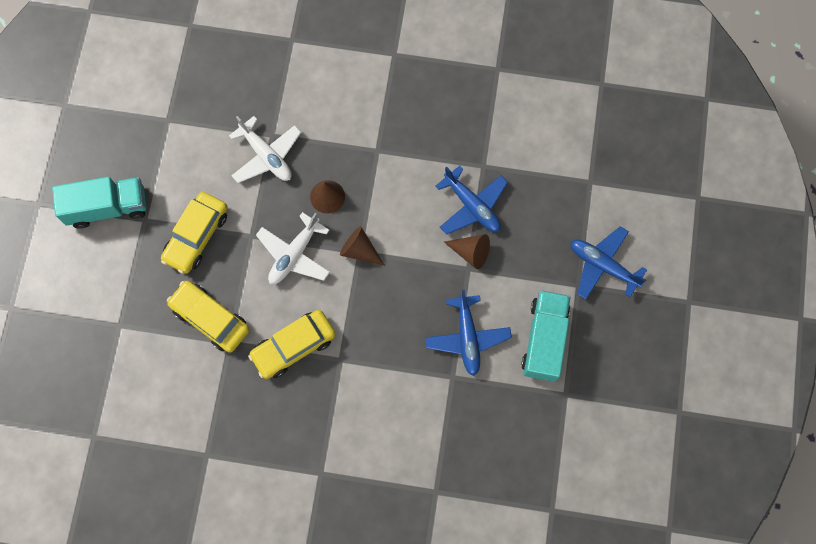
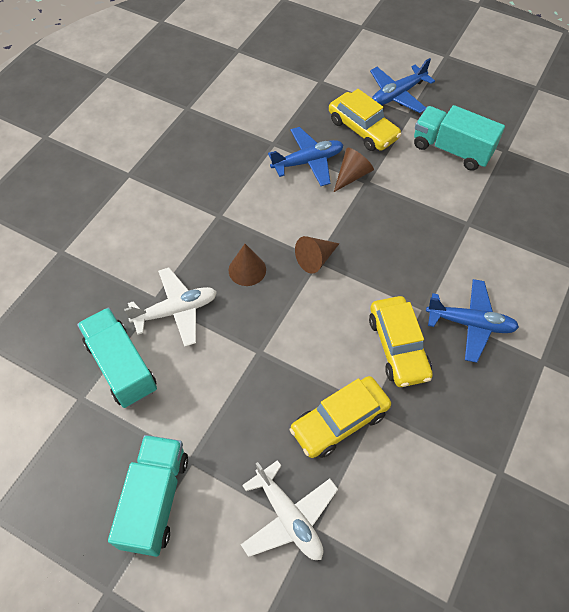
camera: 70 degrees left, 15 degrees down
(196, 236) = (236, 407): yellow car -> yellow car (363, 129)
(203, 137) = (122, 366): none -> turquoise truck
(294, 254) = (297, 317): white plane -> white plane (288, 517)
(467, 337) = (433, 201): blue plane -> blue plane (470, 323)

